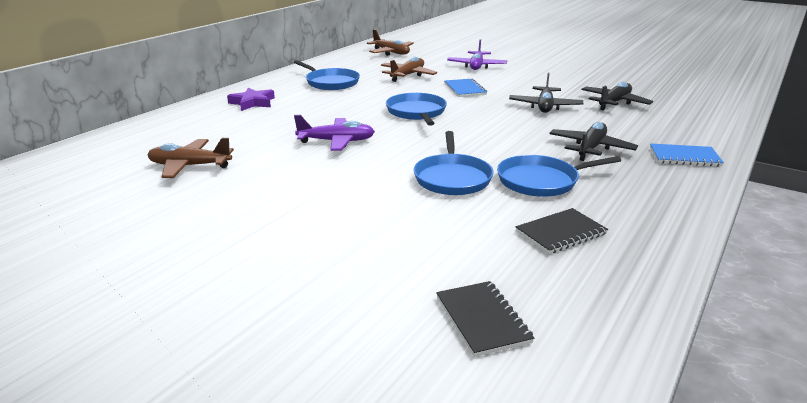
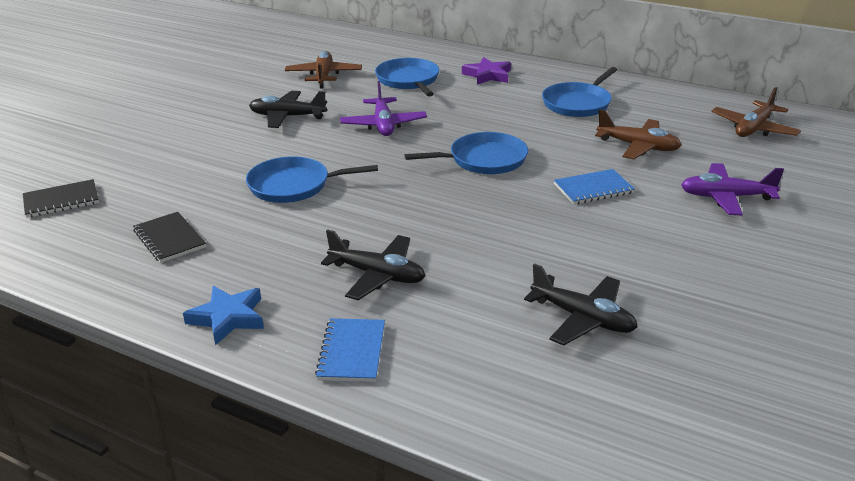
camera: 85 degrees right, 5 degrees up
(541, 181) = (282, 234): blue pan -> blue pan (408, 80)
(545, 106) = (538, 250): black plane -> black plane (287, 117)
(672, 198) = (228, 318): none -> blue star

